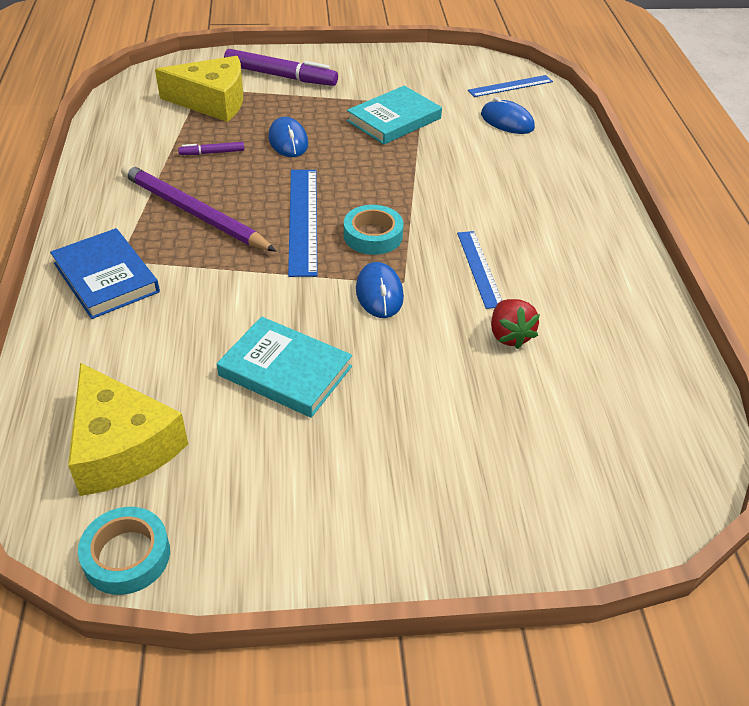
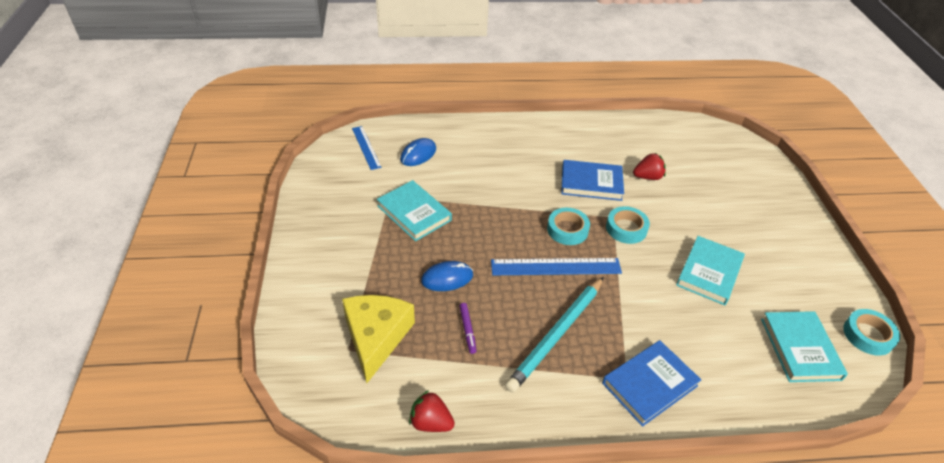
camera: 90 degrees left, 0 degrees up
(107, 131) = (431, 422): none -> red strawberry
(122, 446) = (800, 349): yellow cheese -> turquoise book
(194, 212) = (556, 334): purple pencil -> turquoise pencil
(280, 76) = (331, 287): purple marker -> none
(379, 293) = (626, 228): blue mouse -> turquoise tape
(479, 268) = (591, 183): blue ruler -> blue book

